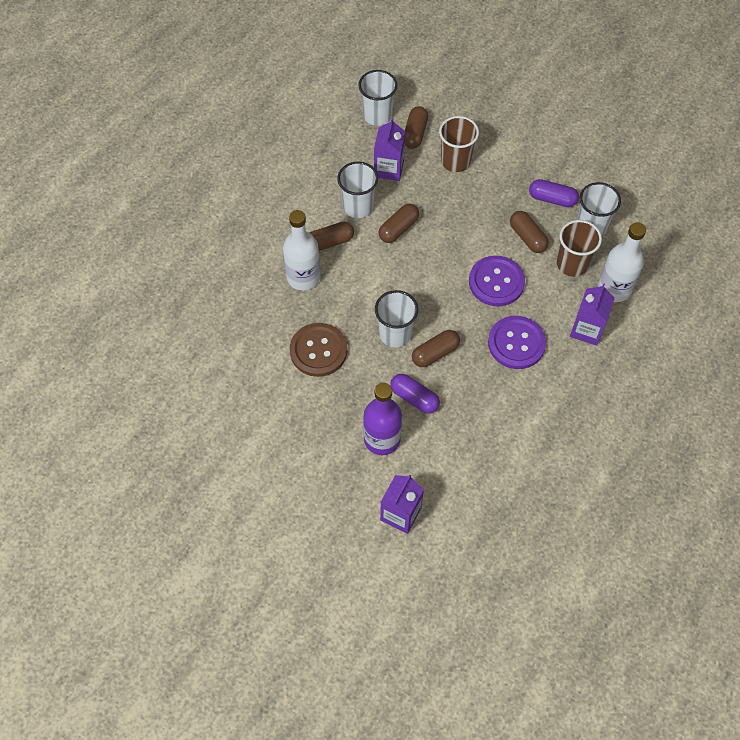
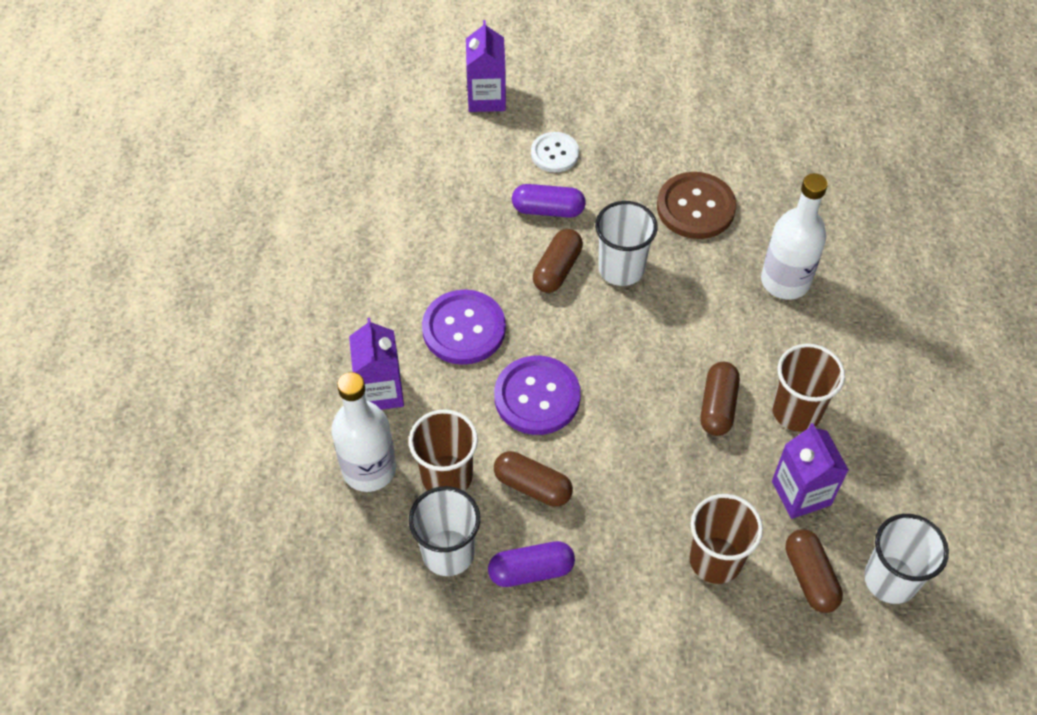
camera: 150 degrees right, 5 degrees down
(329, 242) = (791, 341): brown capsule -> none
(358, 206) = (796, 411): white cup -> brown cup
(382, 439) = (554, 153): purple bottle -> white button

